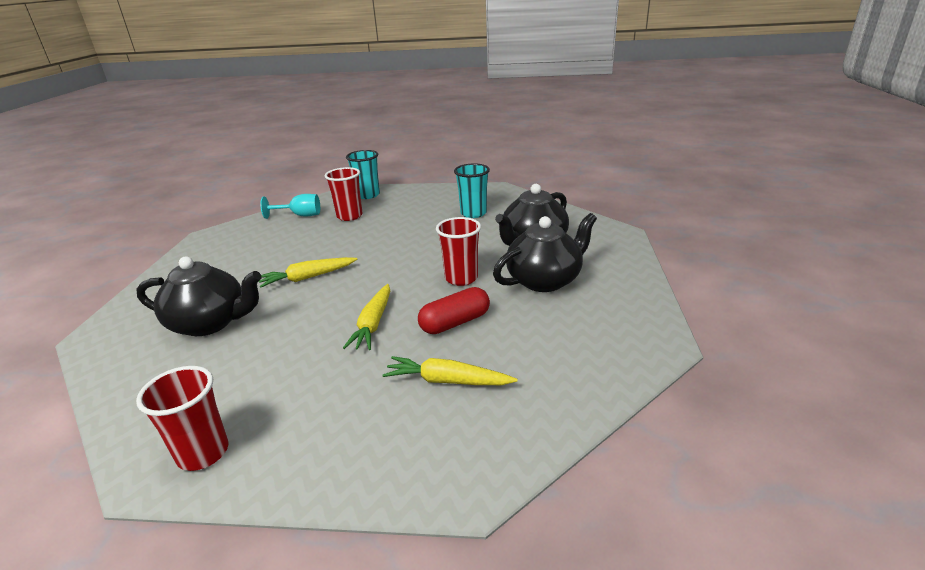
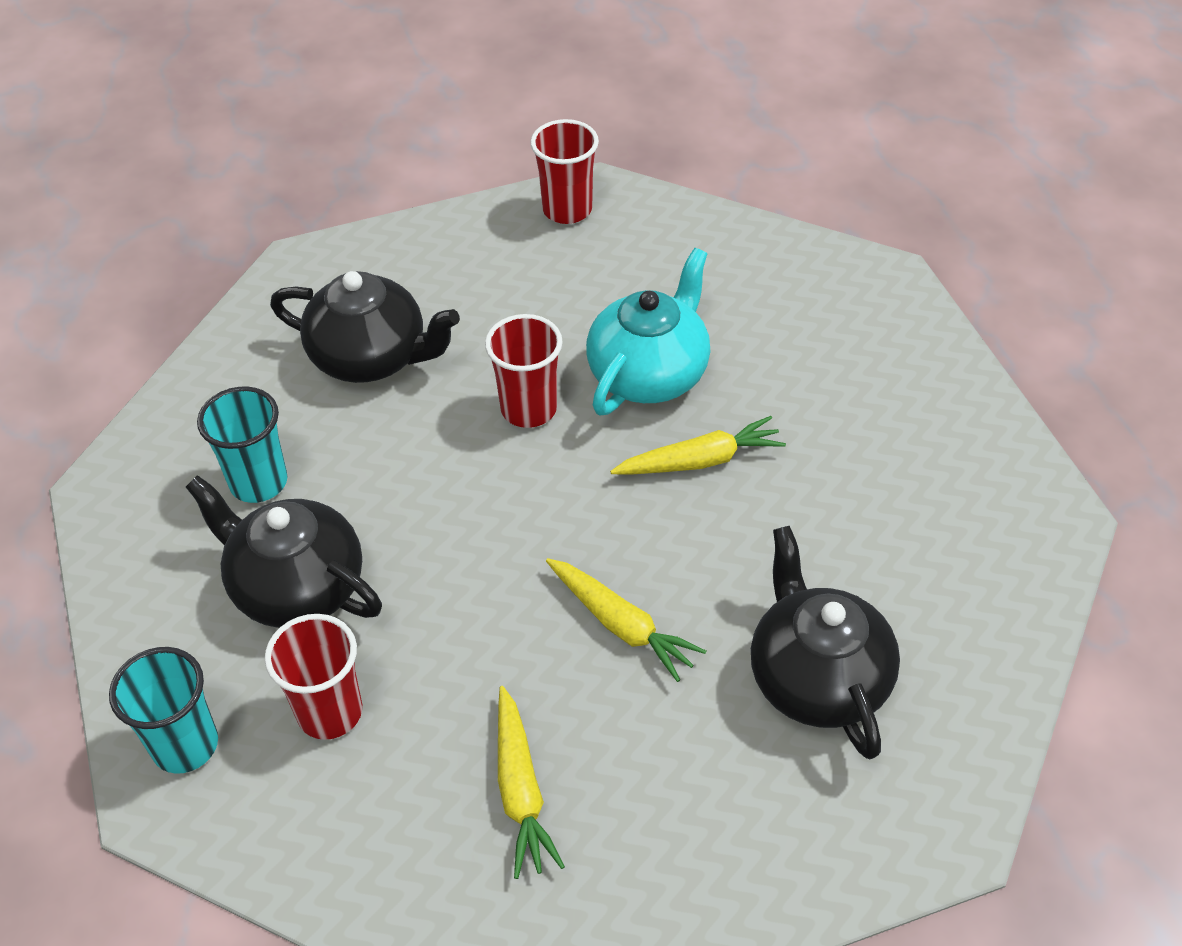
camera: 115 degrees left, 20 degrees up
(203, 453) = (1004, 493): red cup -> red cup (567, 210)
(300, 215) = (355, 832): turquoise goblet -> none
(447, 381) = (765, 339): yellow carrot -> yellow carrot (521, 790)
(455, 323) = (649, 374): red capsule -> turquoise teapot
(545, 280) = (493, 314): black teapot -> black teapot (297, 587)

